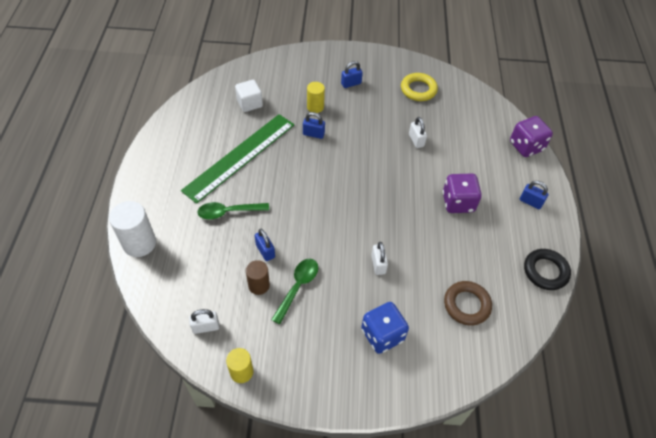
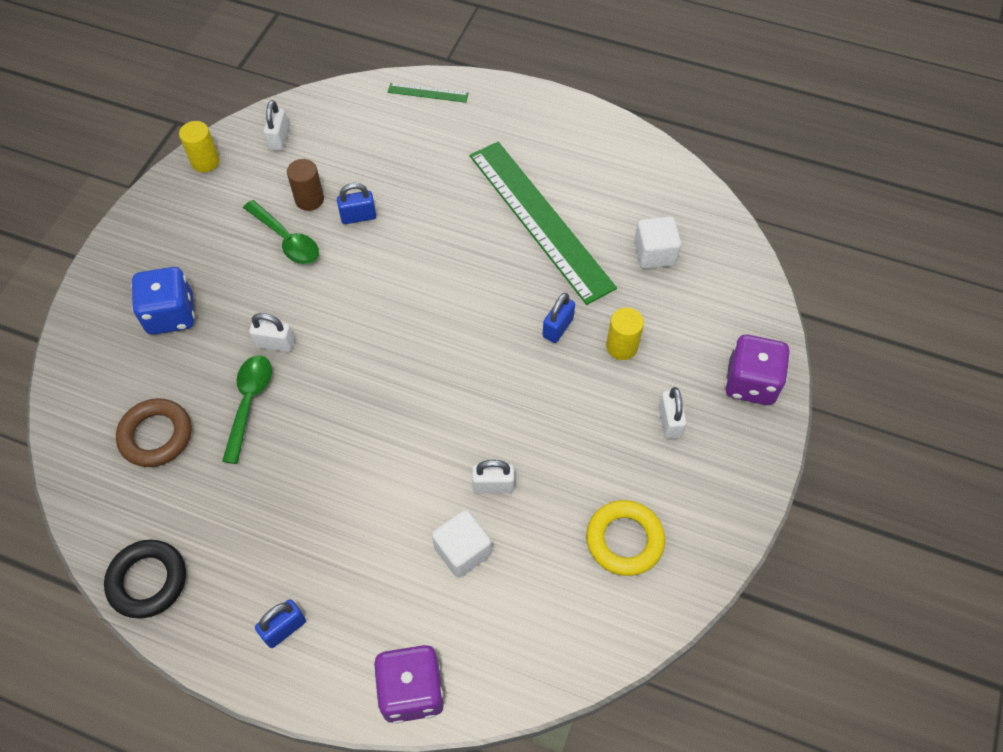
camera: 110 degrees right, 5 degrees up
(139, 243) = (428, 92): white cylinder -> green ruler
(228, 212) = (440, 188): green spoon -> green spoon (249, 403)
(351, 83) = (669, 422): blue padlock -> white padlock
(455, 144) = (462, 551): none -> white cube
(458, 202) = (334, 500): purple dice -> purple dice (751, 383)

